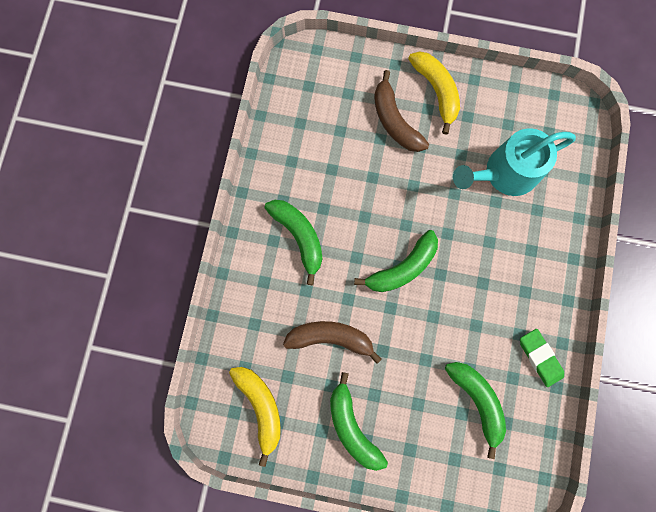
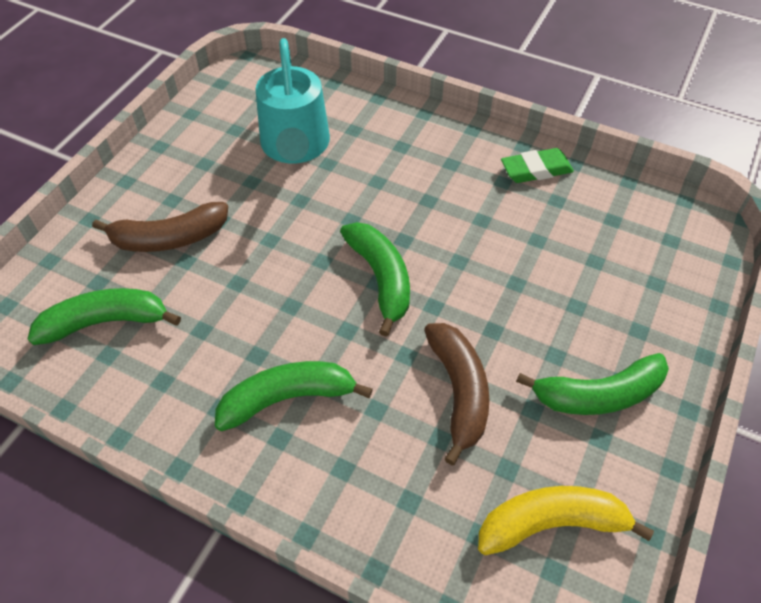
camera: 75 degrees left, 25 degrees down
(331, 338) = (459, 392): brown banana -> brown banana turned 150 degrees clockwise
(436, 91) = (153, 185): yellow banana -> none
(477, 400) = (580, 241): green banana -> green banana (106, 322)

